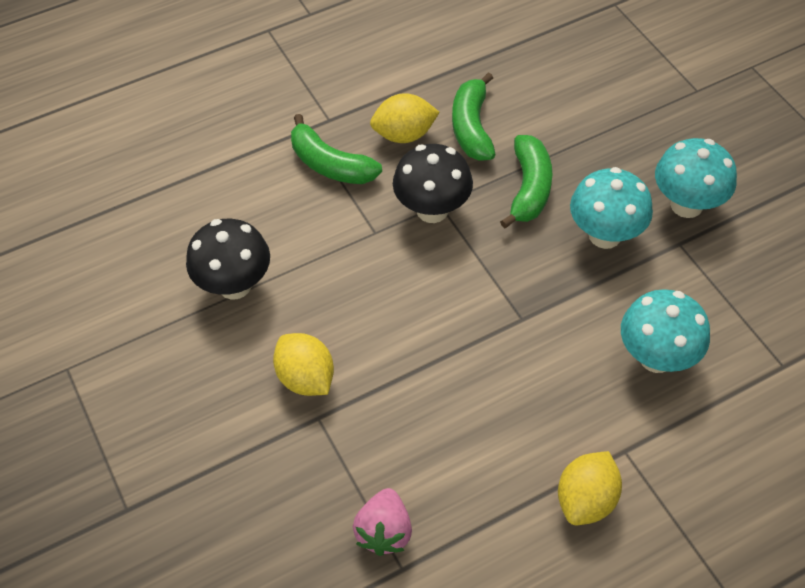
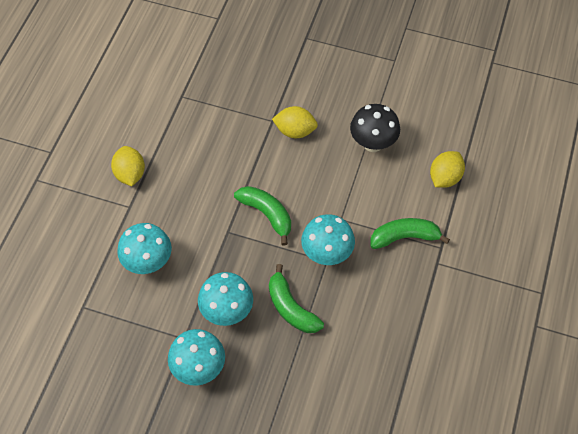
camera: 135 degrees right, 5 degrees up
(384, 531) = (201, 102): pink strawberry -> none
(404, 134) = (389, 287): yellow lemon -> yellow lemon (444, 178)
(432, 210) = (327, 254): black mushroom -> turquoise mushroom
(472, 127) = (359, 322): green banana -> green banana (267, 214)

